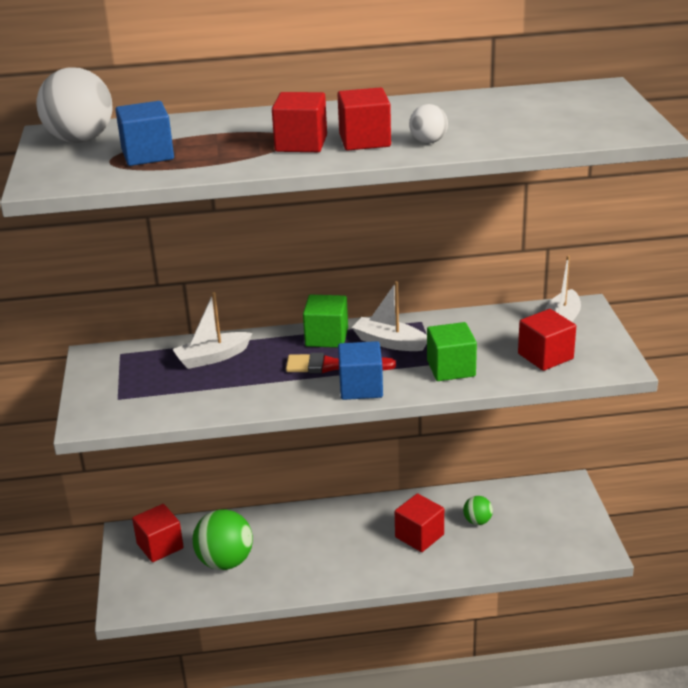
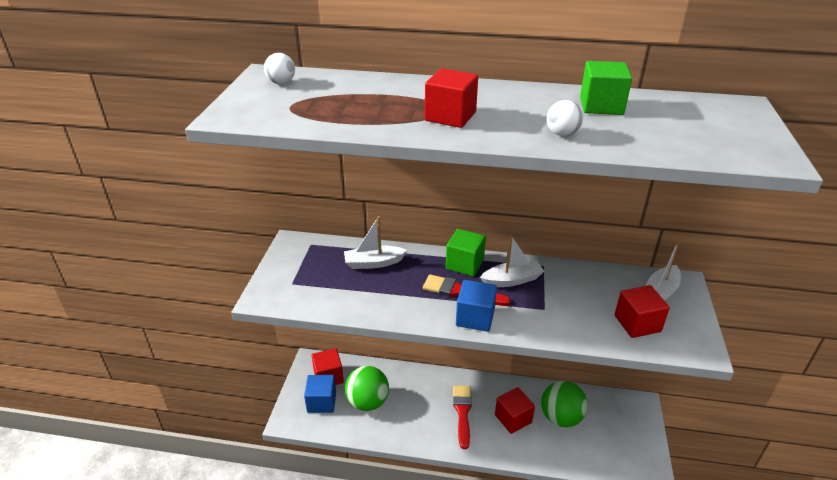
camera: 15 degrees right, 5 degrees up
(80, 140) = (281, 83): white ball -> white ball, size x0.51
(147, 155) = (322, 105): blue cube -> blue cube (321, 402)
(353, 544) = (462, 412): none -> red brush
(364, 140) = (506, 123): red cube -> none
(389, 342) = (512, 280): white boat -> white boat turned 120 degrees clockwise
(451, 368) = (553, 317): green cube -> green cube (601, 106)
(477, 521) = (561, 417): green ball -> green ball, size x1.97

